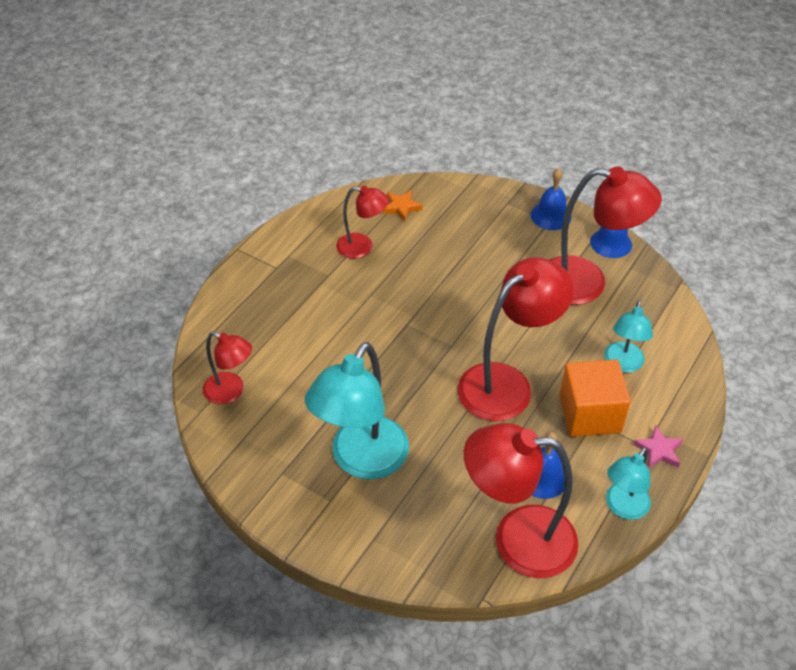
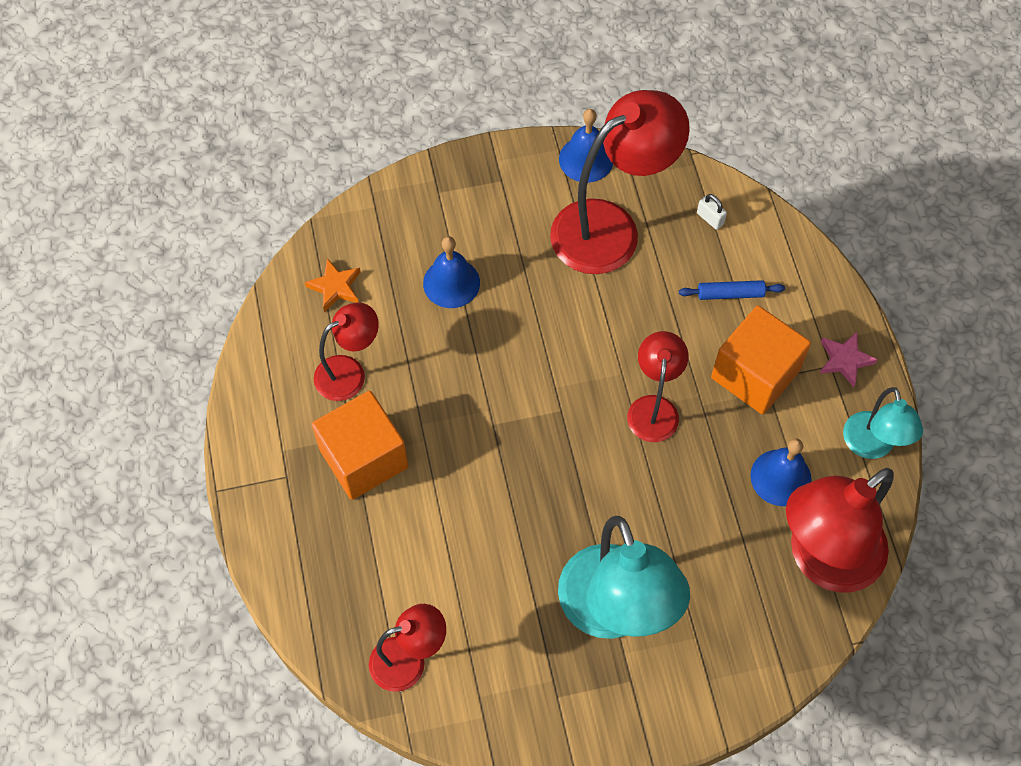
camera: 45 degrees left, 15 degrees up
(322, 288) = (363, 458): none -> orange cube
(506, 383) = (653, 408): red lamp -> red lamp, size x0.56
(551, 216) = (497, 172): blue bell -> blue bell (451, 283)
(623, 364) = (730, 294): turquoise lamp -> blue rolling pin
(654, 320) = (710, 218): none -> white padlock

